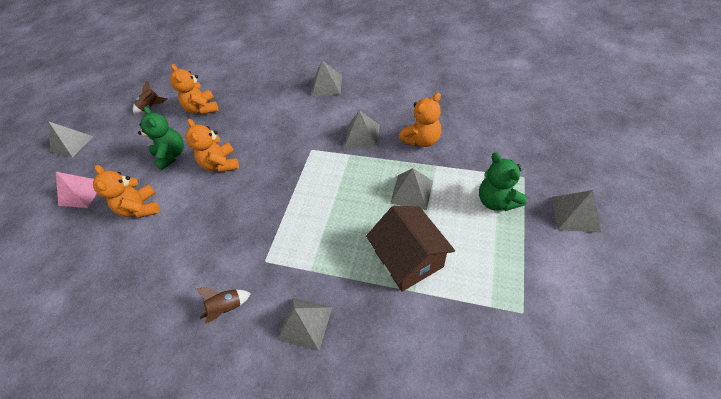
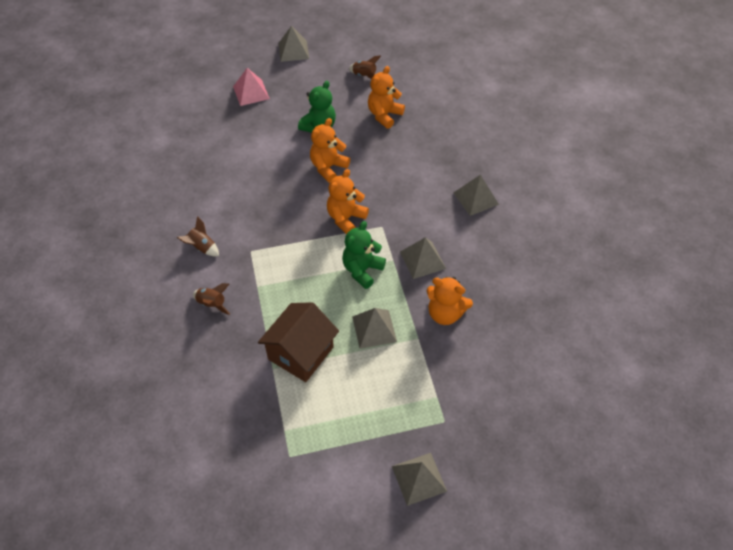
camera: 55 degrees right, 0 degrees up
(141, 208) = (257, 140): orange teddy bear -> orange teddy bear (346, 218)
(305, 323) = (212, 304): grey pyramid -> brown rocket
(496, 201) = (400, 404): green teddy bear -> green teddy bear (362, 270)

